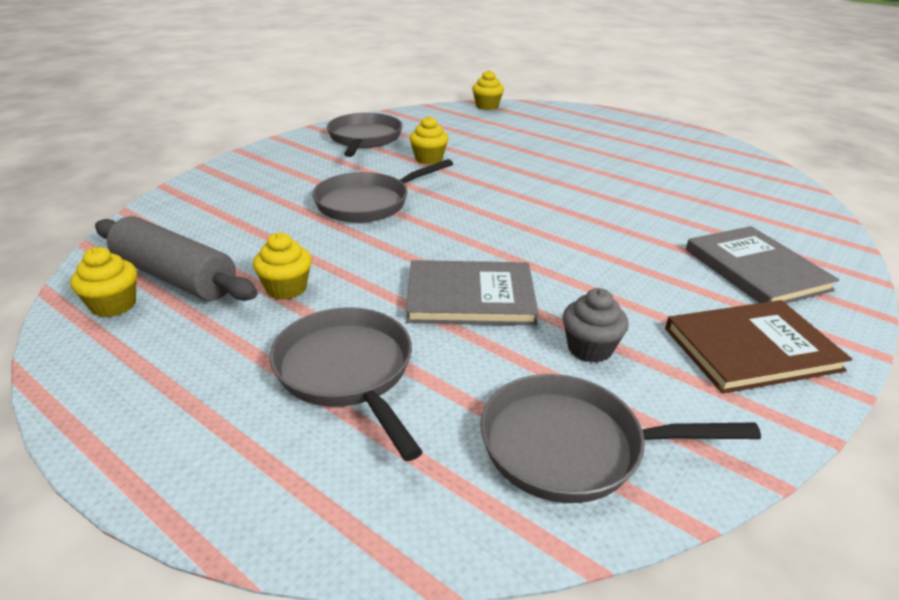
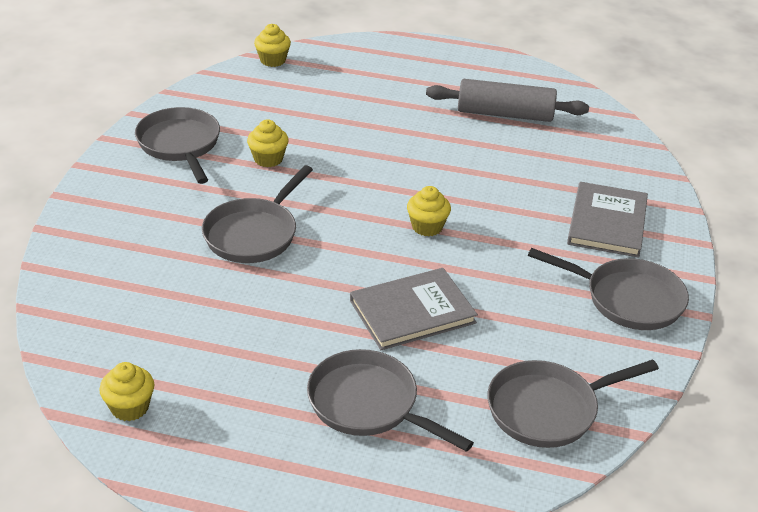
camera: 25 degrees left, 5 degrees up
(176, 277) = (154, 365): grey rolling pin -> grey rolling pin (505, 114)
(286, 288) = (260, 348): yellow cupcake -> yellow cupcake (427, 227)
(590, 348) = (523, 332): grey cupcake -> none
(751, 349) = (628, 299): brown book -> grey pan
(756, 269) = (607, 222): grey book -> grey book turned 60 degrees clockwise

